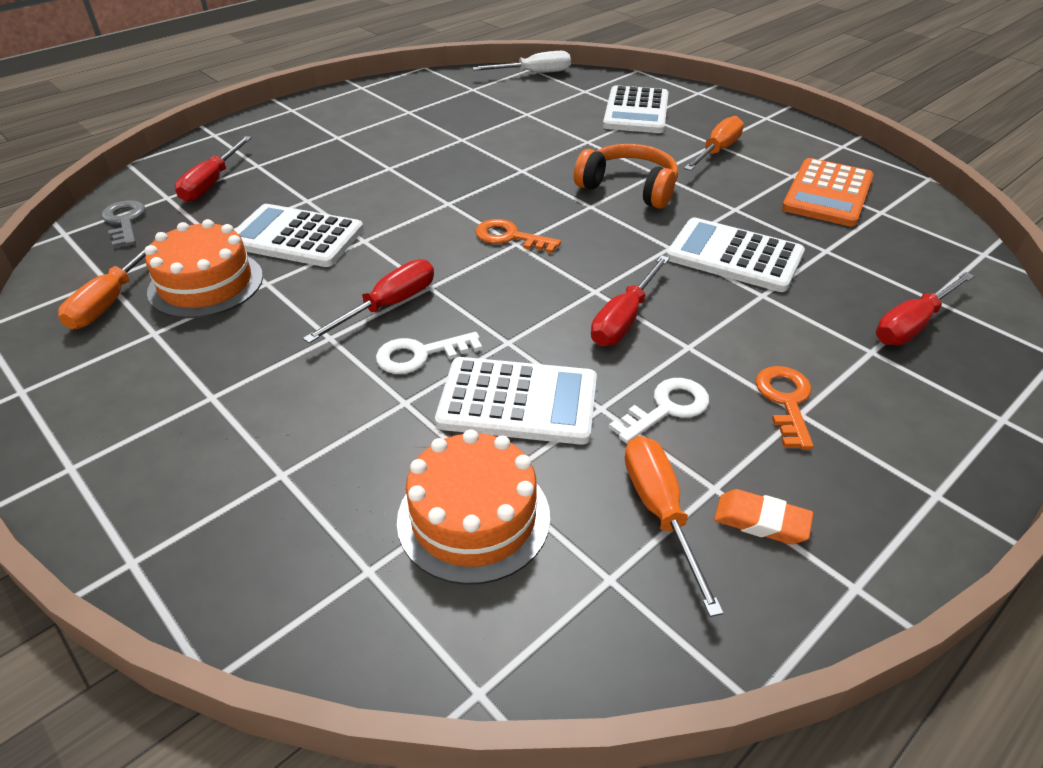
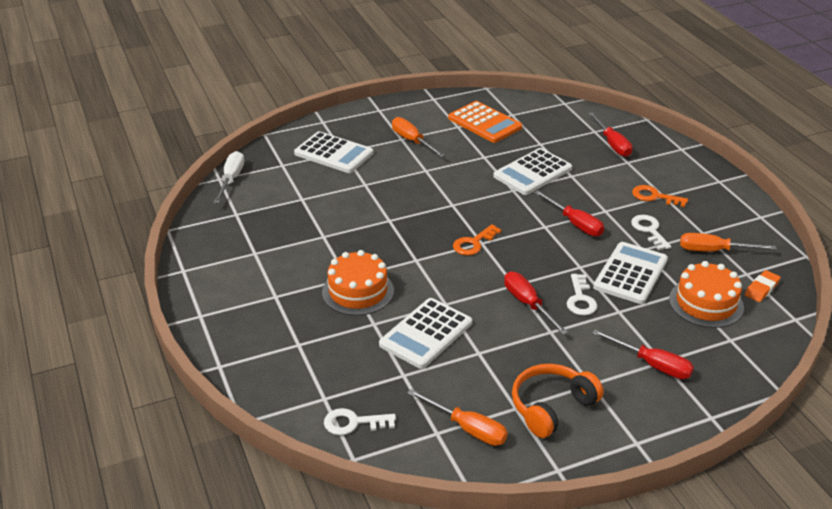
camera: 70 degrees left, 5 degrees down
(125, 221) = (353, 423): grey key -> white key
(206, 284) = (467, 381): orange cake -> orange cake (358, 291)
(212, 183) = (316, 371): red screwdriver -> red screwdriver (652, 365)
(629, 188) = (439, 185): orange headphones -> orange headphones (552, 407)
(761, 521) = (724, 227): orange eraser -> orange eraser (761, 289)

